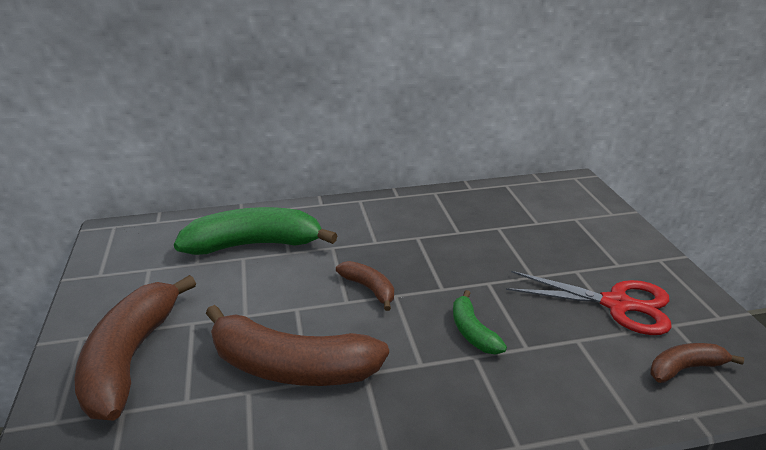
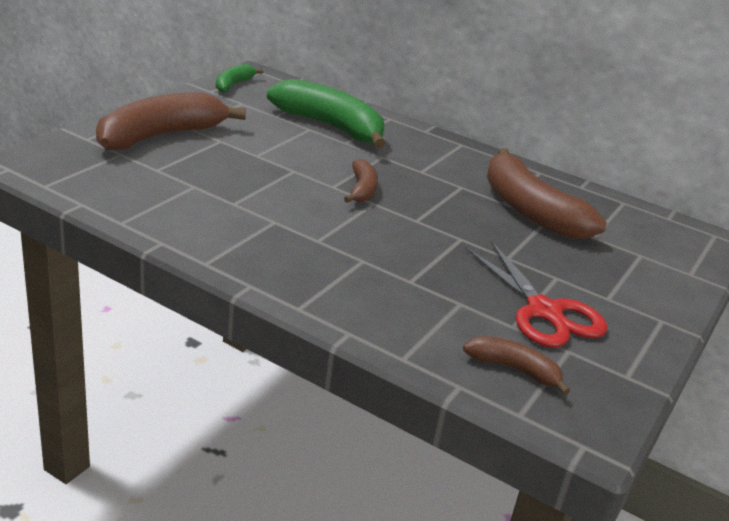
camera: 40 degrees right, 0 degrees up
(290, 367) = (237, 191): brown banana -> brown banana (529, 210)
(472, 332) = (388, 250): green banana -> green banana (233, 85)

